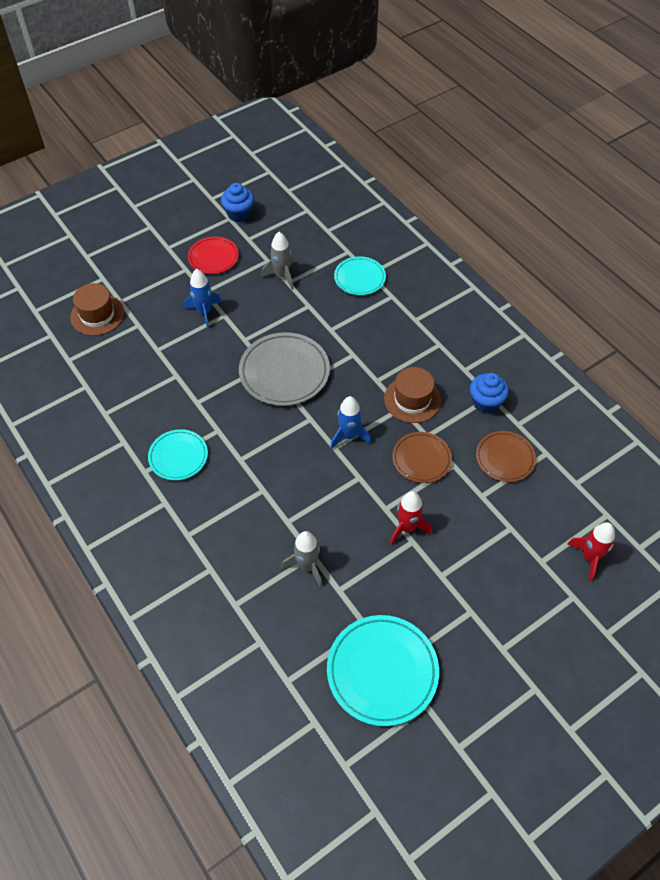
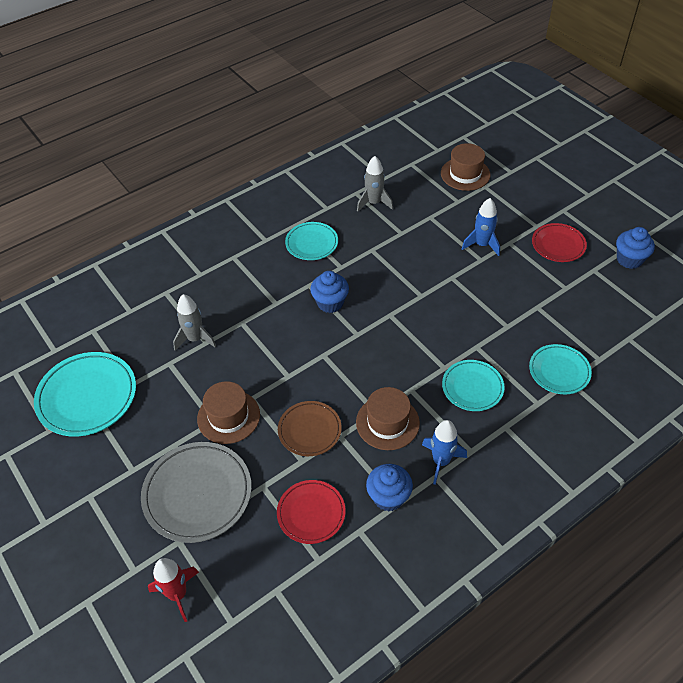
camera: 90 degrees right, 5 degrees down
(267, 440) = (330, 303): none -> blue cupcake
(282, 276) = (545, 301): grey rocket -> grey rocket (374, 203)
(284, 372) = (413, 311): grey plate -> grey plate (197, 494)
(348, 436) = (337, 366): blue rocket -> blue rocket (441, 461)
(375, 337) = (472, 387): none -> turquoise plate
(407, 528) = (228, 416): red rocket -> brown hat
(505, 458) = (311, 513): brown plate -> red plate

